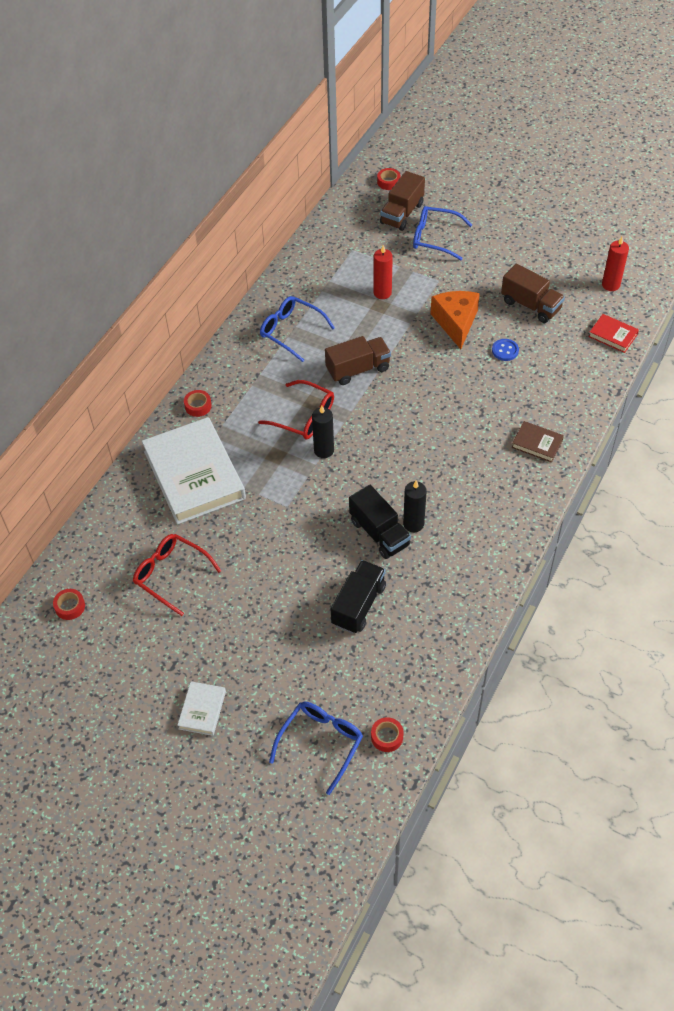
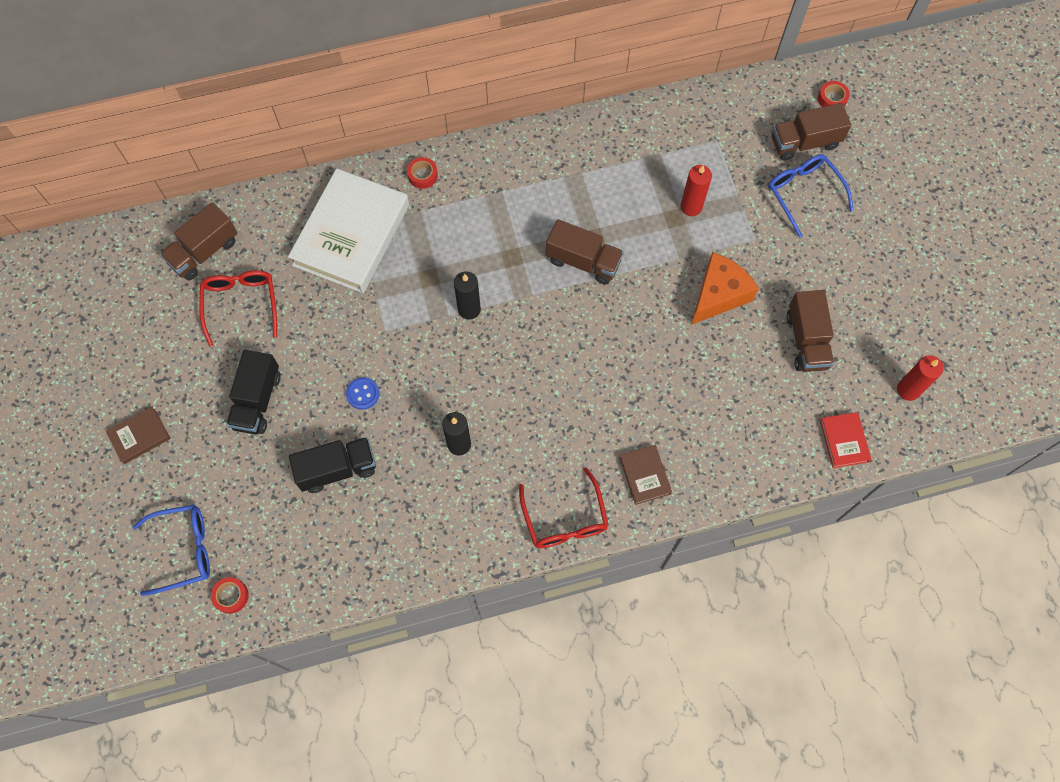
camera: 45 degrees right, 15 degrees up
(70, 606) = (149, 260): red tape -> none
(104, 568) = (204, 251): none -> brown truck
(202, 710) = (140, 436): white book -> brown book
(291, 331) = (572, 174): blue glasses -> none
(304, 417) = (489, 264): red glasses -> red glasses (564, 518)
(379, 533) = (424, 425): black truck -> black truck (257, 401)
(505, 350) = (727, 362): blue button -> blue button (363, 394)

